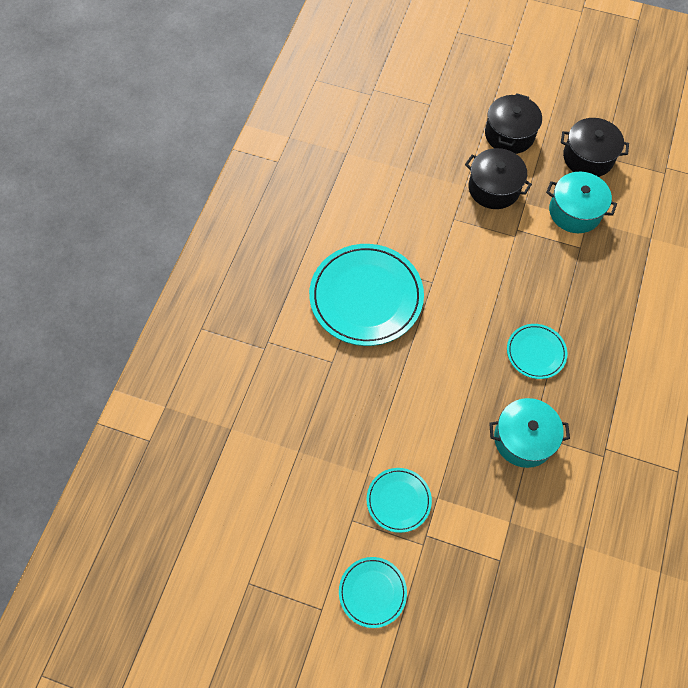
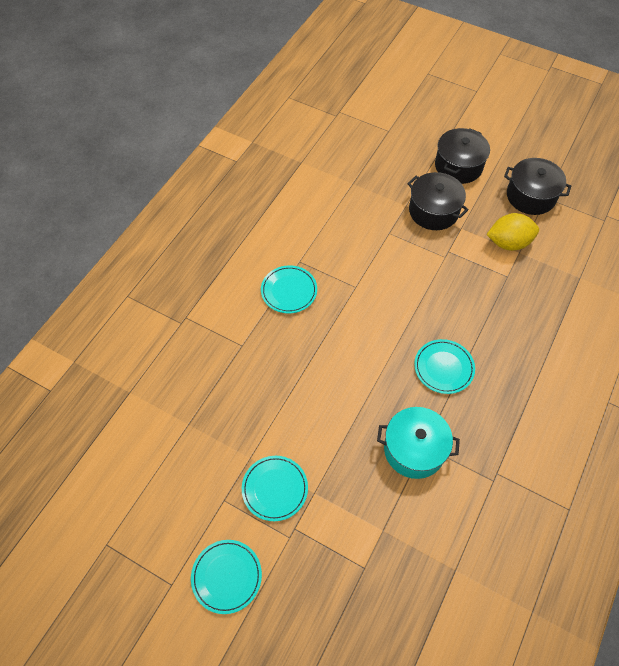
camera: 10 degrees right, 5 degrees down
(366, 297) = (289, 291): turquoise plate -> turquoise plate, size x0.51
(575, 211) = (508, 243): turquoise pot -> yellow lemon

